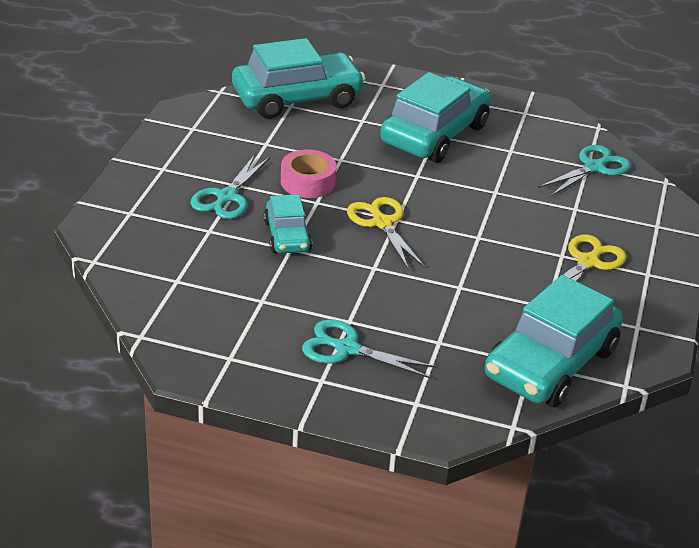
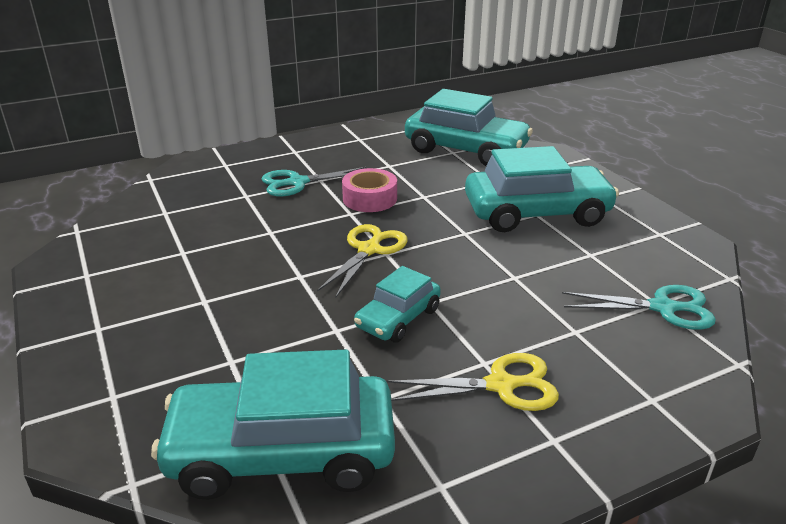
camera: 50 degrees right, 5 degrees down
(287, 236) = (285, 223): turquoise car -> turquoise car (398, 318)
(346, 349) = (160, 318): turquoise scissors -> none

